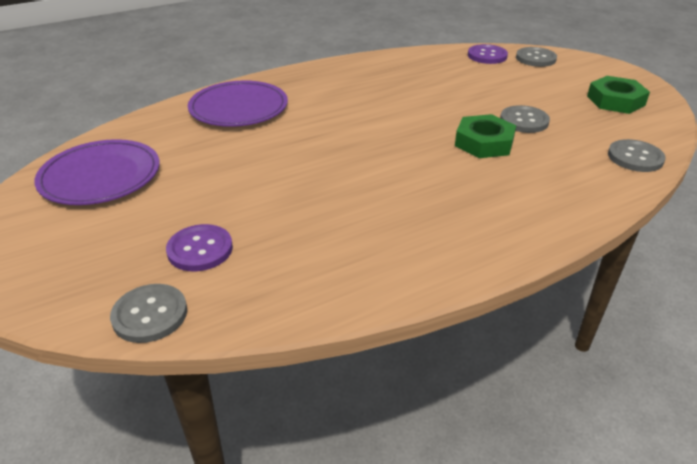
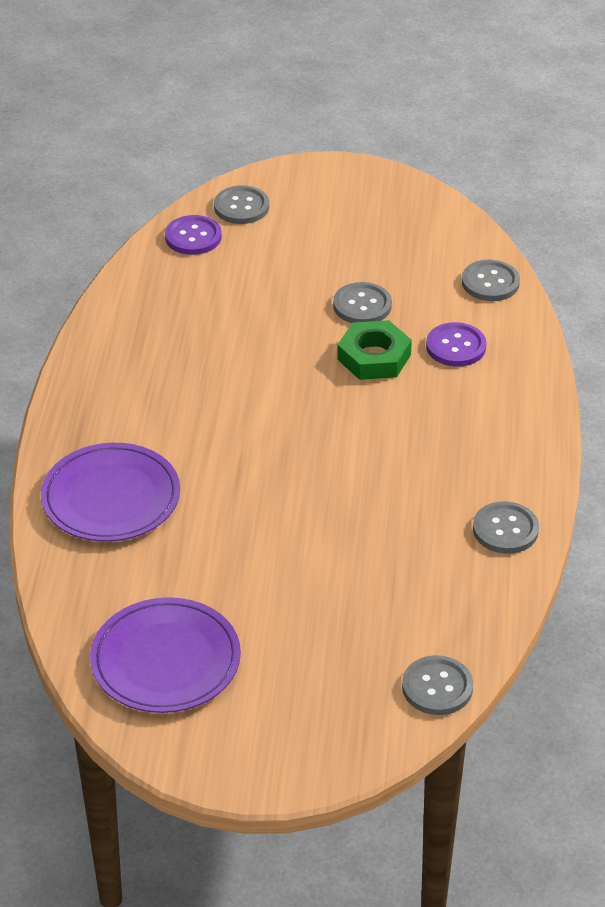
camera: 55 degrees left, 5 degrees up
(200, 249) = (372, 627): purple button -> purple button (456, 346)
(382, 274) = (505, 529): none -> grey button
(615, 101) = (388, 220): green nut -> none

